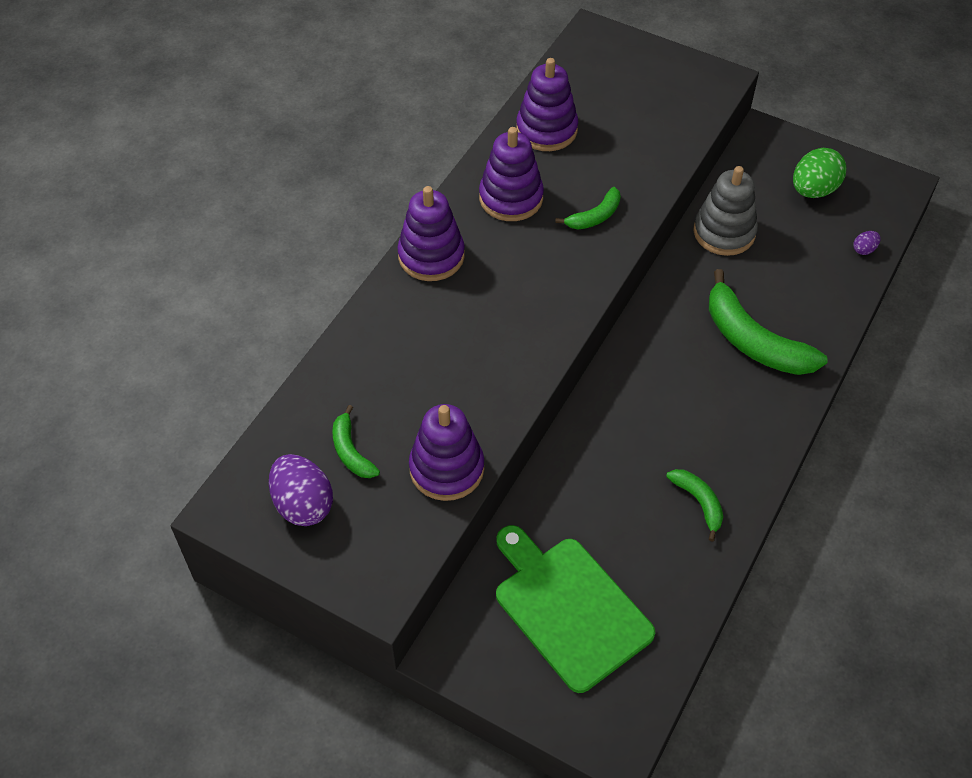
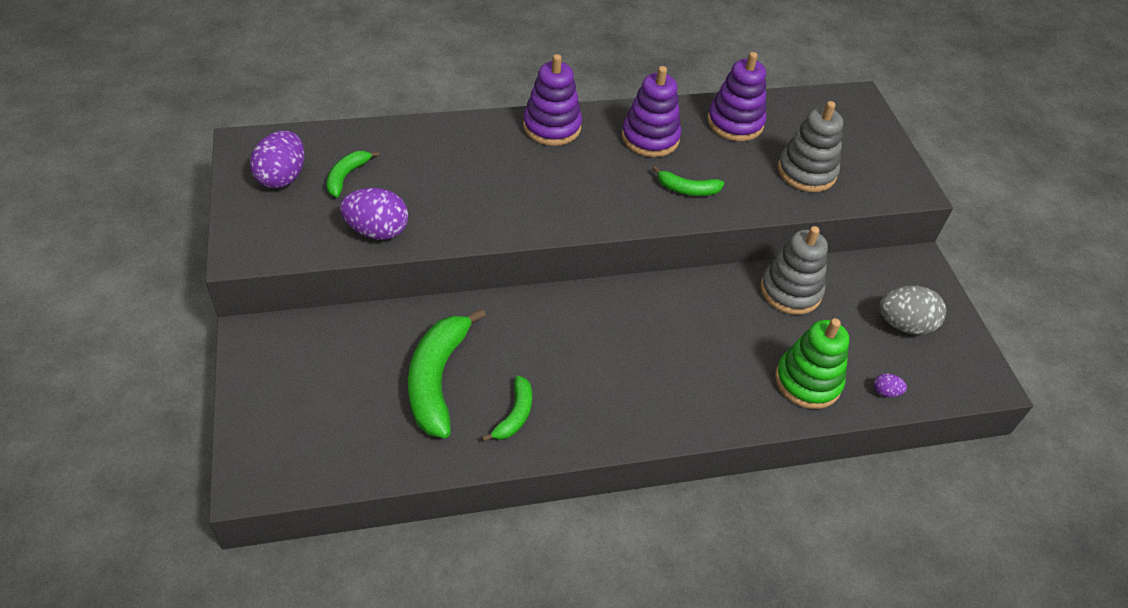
camera: 45 degrees right, 5 degrees down
(446, 469) = (377, 231): purple stacking toy -> purple egg
(568, 608) = (347, 385): green cutting board -> none
(644, 127) = (806, 172): none -> grey stacking toy
(753, 341) = (706, 367): green banana -> green banana (437, 379)
(813, 190) = (904, 325): green egg -> grey egg
(818, 288) = (807, 381): none -> green stacking toy

